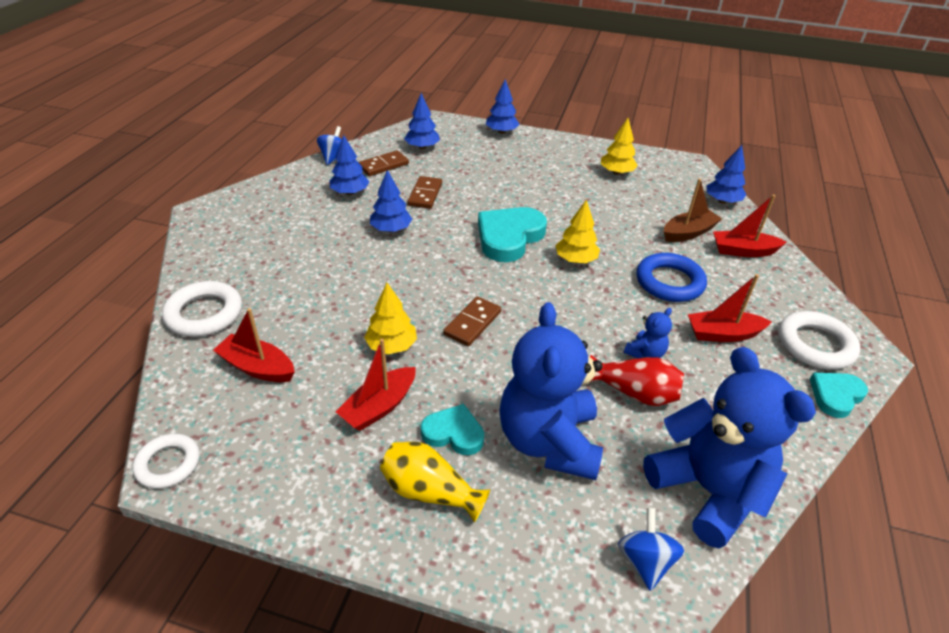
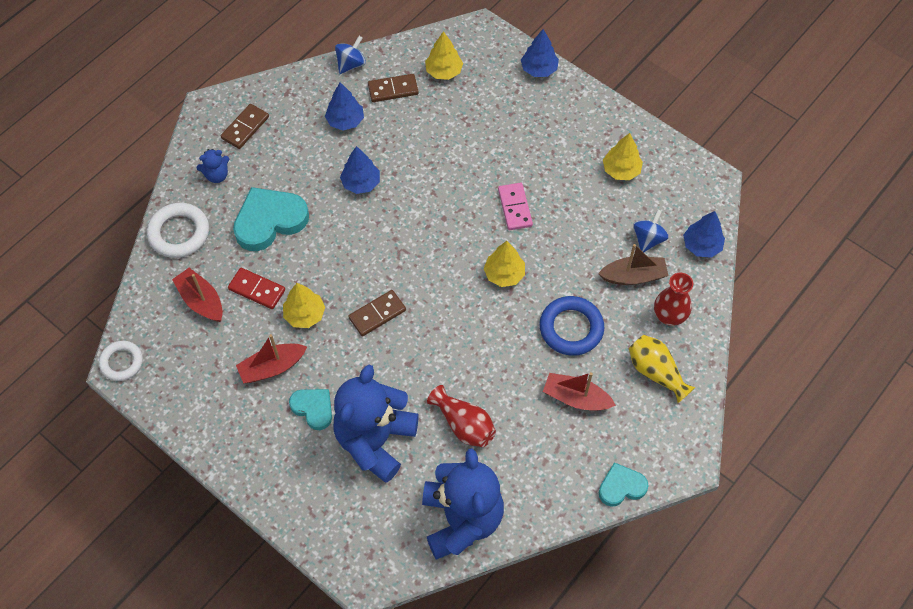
camera: 25 degrees right, 20 degrees up
(323, 339) = (257, 289): none -> red domino
(422, 147) = (444, 71): blue tree -> yellow tree
(425, 194) = (413, 145): brown domino -> brown domino (245, 128)
(430, 492) = (276, 447): yellow vase -> yellow vase (656, 372)
(509, 237) = (460, 227): turquoise heart -> turquoise heart (269, 221)
(548, 213) = (515, 208): none -> pink domino
(645, 353) = (497, 393): blue teddy bear -> blue teddy bear (217, 175)
(645, 561) = (386, 547): blue spinning top -> blue spinning top (648, 239)
(743, 251) = (669, 316): red boat -> red vase
(815, 345) = (647, 437): white ring -> none

